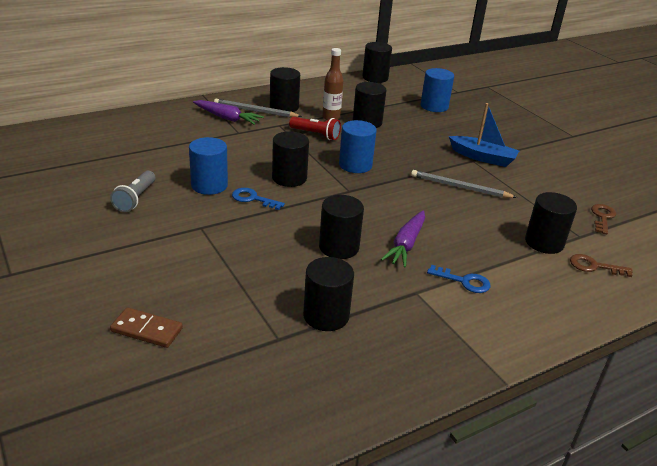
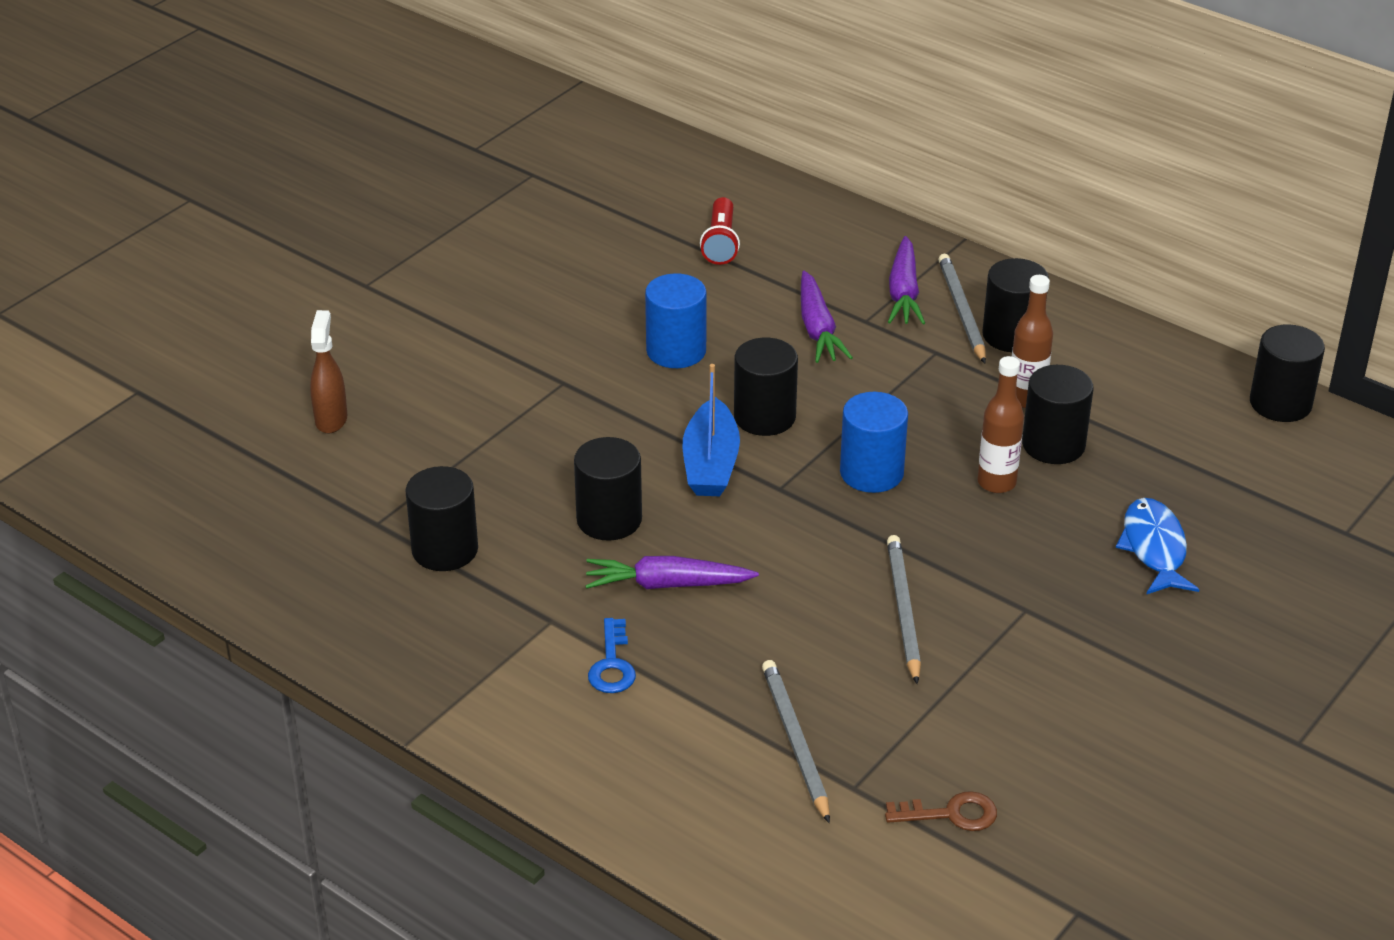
camera: 70 degrees right, 5 degrees up
(135, 199) = (587, 304): grey flashlight -> none
(146, 330) = (331, 419): brown domino -> brown spray bottle
(232, 144) = (818, 328): none -> purple carrot
(253, 199) = (673, 402): blue key -> none
(316, 135) = (940, 401): red flashlight -> red flashlight (721, 243)
(384, 141) = (996, 483): none -> brown bottle
(434, 106) = (1225, 513): blue cylinder -> none
(447, 124) = (1154, 548): none -> blue fish
(482, 157) = (1051, 620): blue boat -> blue boat (711, 463)
(544, 242) = (795, 742): black cylinder -> grey pencil
(594, 266) = (764, 813): brown key -> none

